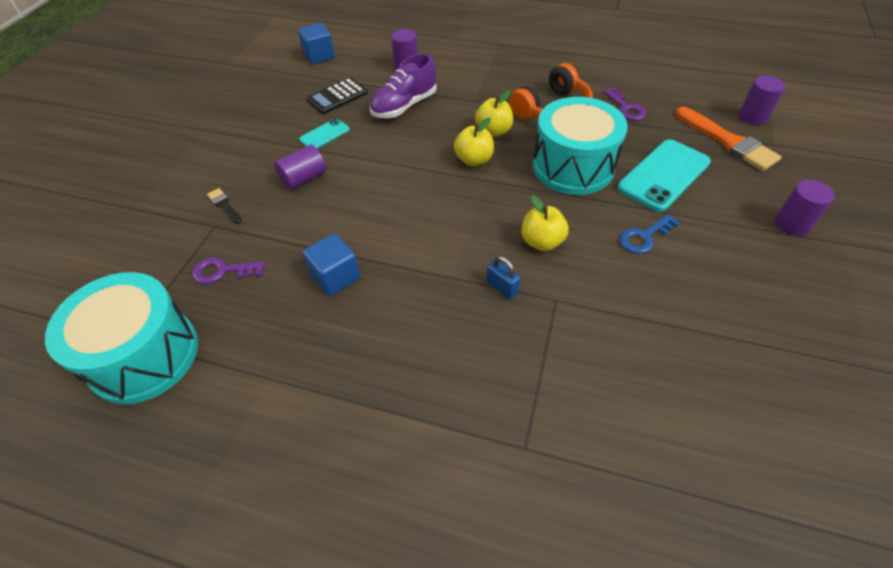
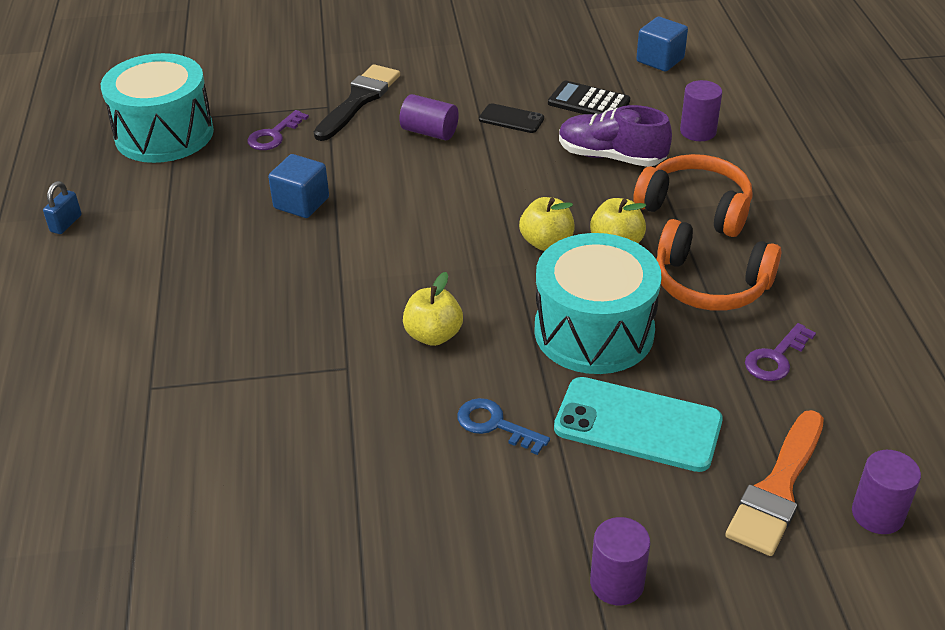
camera: 65 degrees right, 10 degrees down
(223, 271) = (274, 135): purple key -> purple key turned 120 degrees counterclockwise
(224, 205) = (359, 100): black brush -> black brush, size x2.11
(324, 134) = (511, 119): turquoise phone -> black phone
(479, 91) = (695, 208): none -> orange headphones
(502, 287) = (344, 321): blue padlock -> blue padlock (66, 223)

